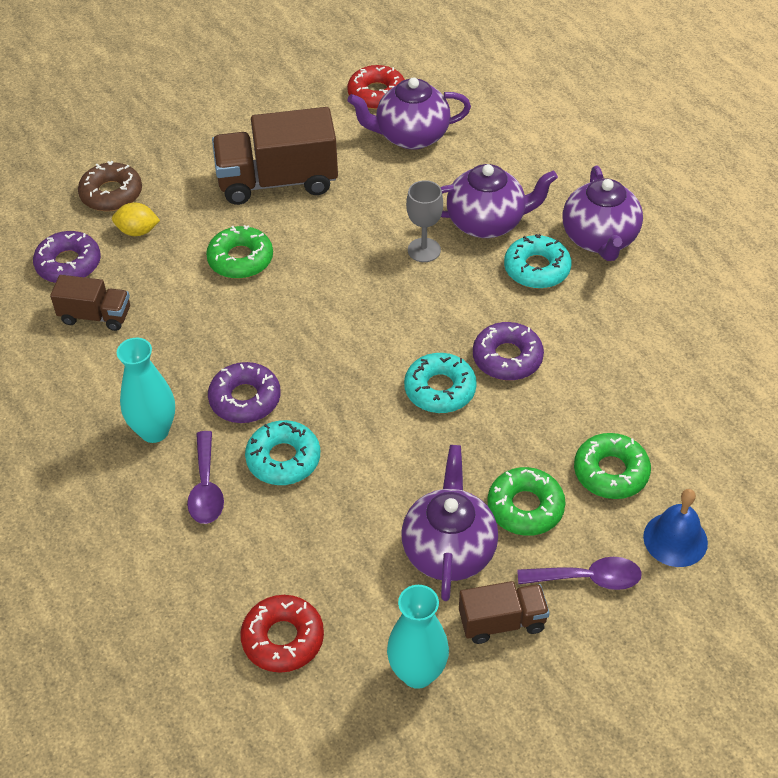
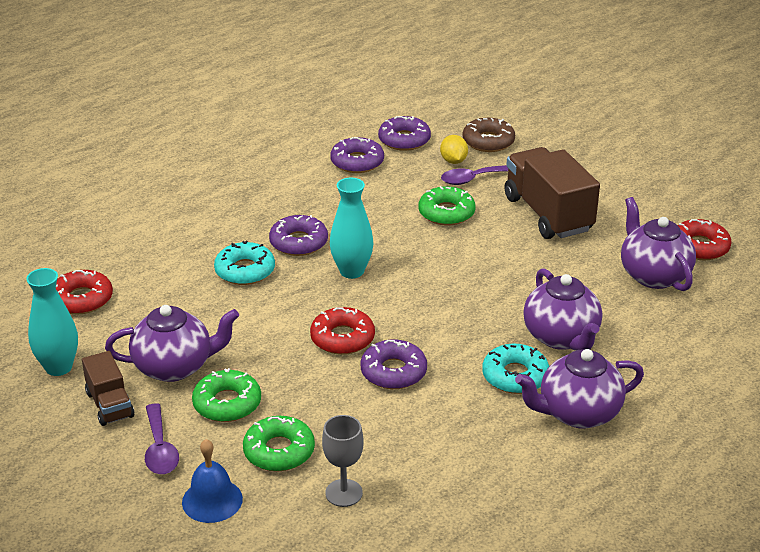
camera: 75 degrees right, 15 degrees down
(95, 316) = (357, 162): brown truck -> purple donut
(154, 431) = (255, 209): turquoise vase -> turquoise vase (351, 271)
(206, 488) = (208, 241): purple spoon -> purple spoon (474, 179)
(424, 250) = (505, 305): grey goblet -> grey goblet (344, 493)
(440, 389) = (342, 338): turquoise donut -> red donut

